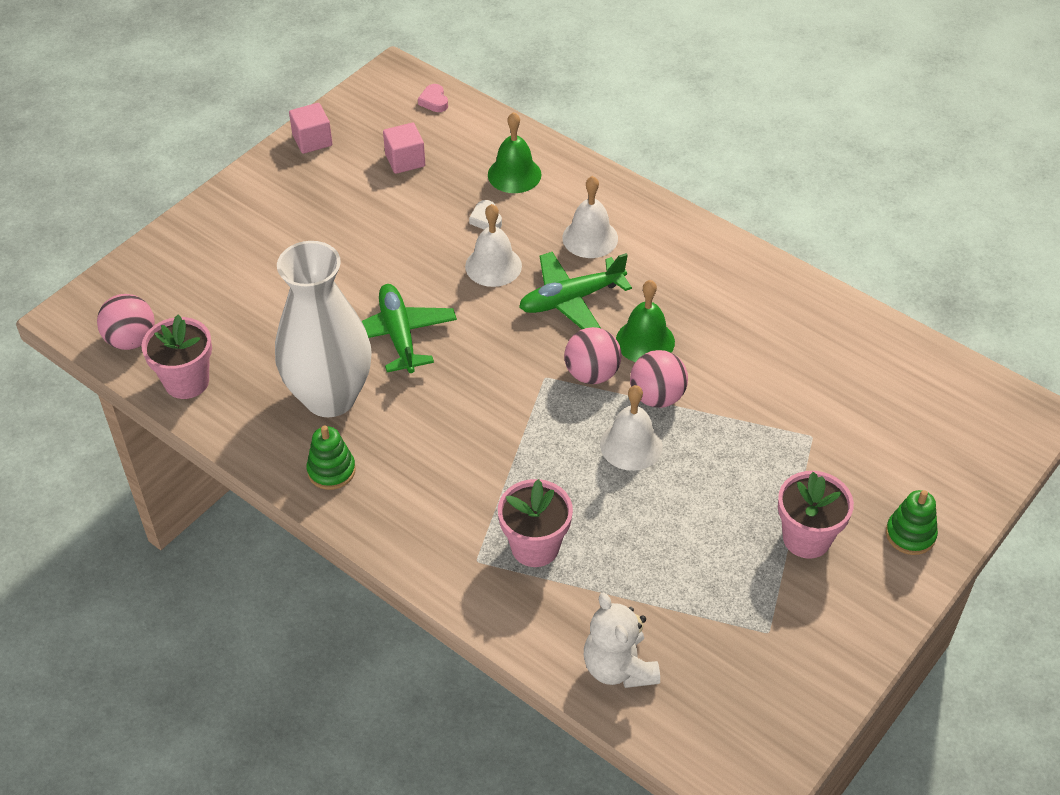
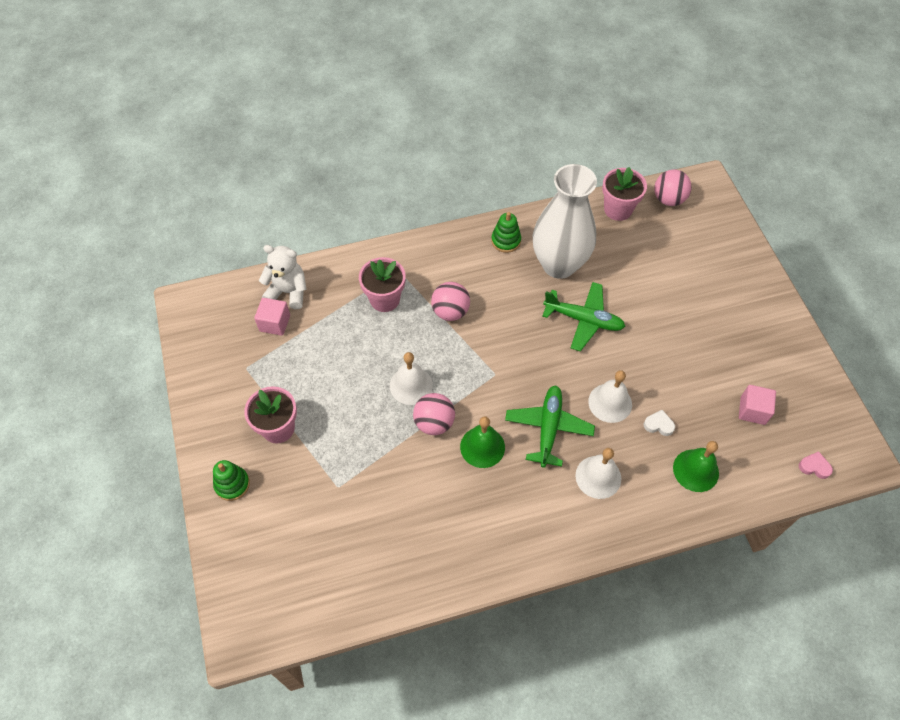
camera: 125 degrees right, 10 degrees up
(312, 140) = (808, 367): pink cube -> pink cube (275, 323)
(592, 374) = (478, 400): pink ball -> pink ball (450, 311)

